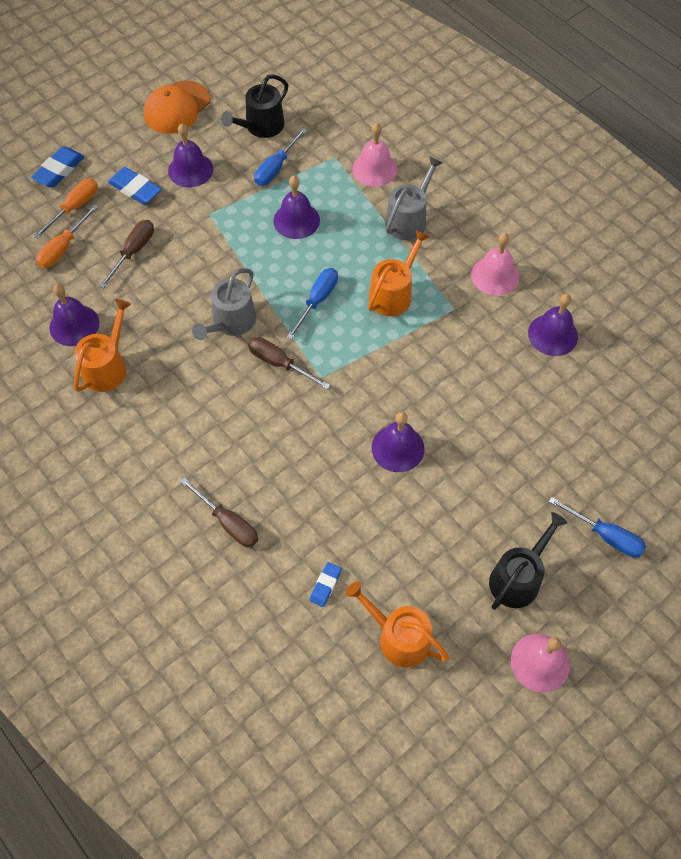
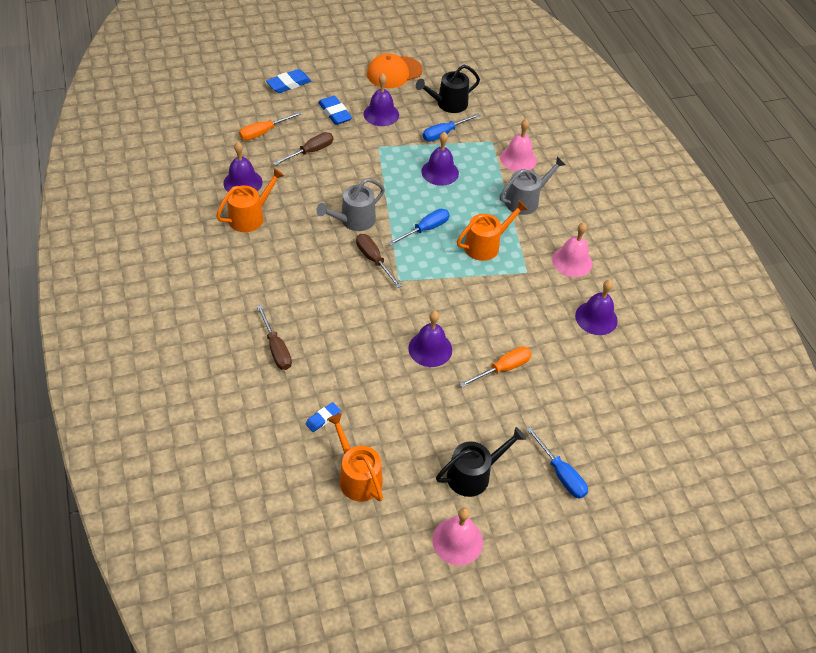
camera: 20 degrees right, 10 degrees down
(74, 208) = (286, 110): orange screwdriver -> orange screwdriver (503, 368)

